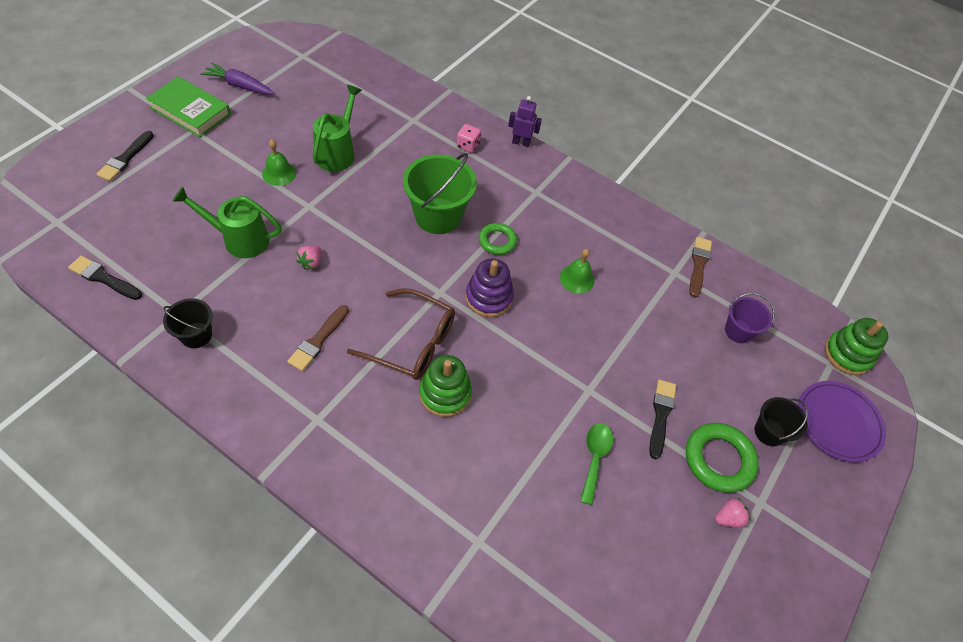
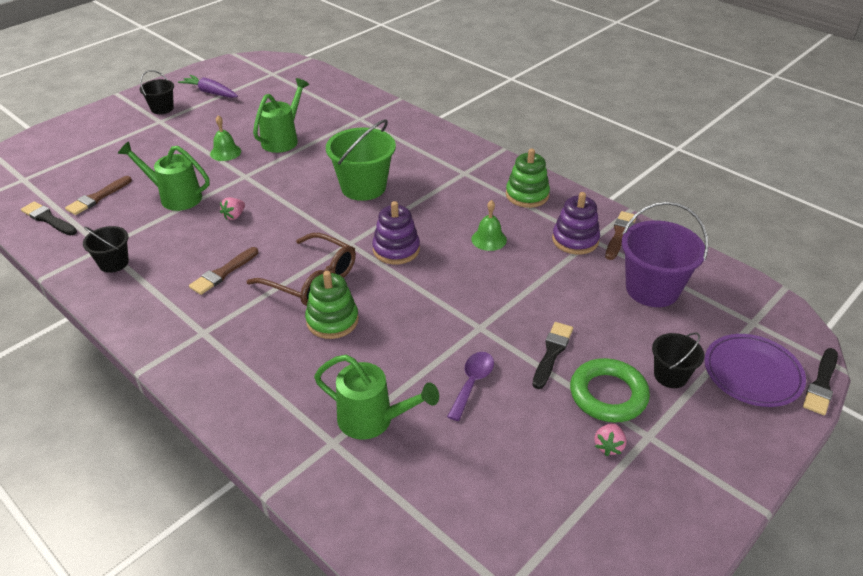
camera: 15 degrees right, 15 degrees down
(125, 158) = (96, 139): black brush -> black brush (821, 384)
(152, 244) = (97, 197): none -> brown brush
(190, 111) = (162, 108): green book -> black bucket
(468, 146) = (406, 138): pink dice -> none
(497, 241) = (416, 208): green ring -> none
(511, 511) = (373, 420): none -> green watering can
(521, 142) = (458, 137): purple robot -> none
(595, 458) = (472, 383): green spoon -> purple spoon
(658, 274) = (575, 240): none -> purple stacking toy
(728, 518) = (608, 446): pink strawberry -> pink strawberry turned 120 degrees clockwise
(738, 331) = (652, 289): purple bucket -> purple bucket, size x1.78
(847, 354) = (773, 315): green stacking toy -> green stacking toy (527, 195)

